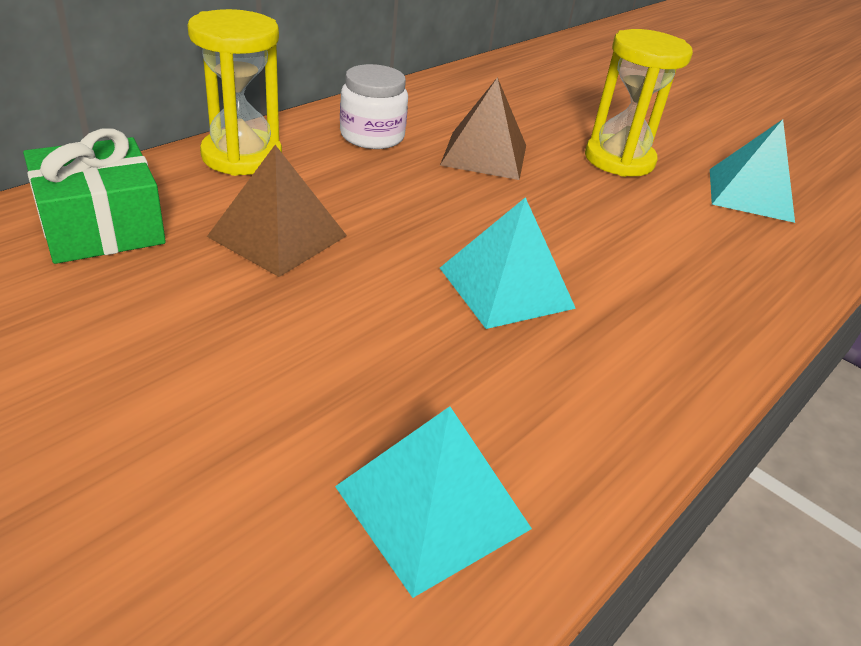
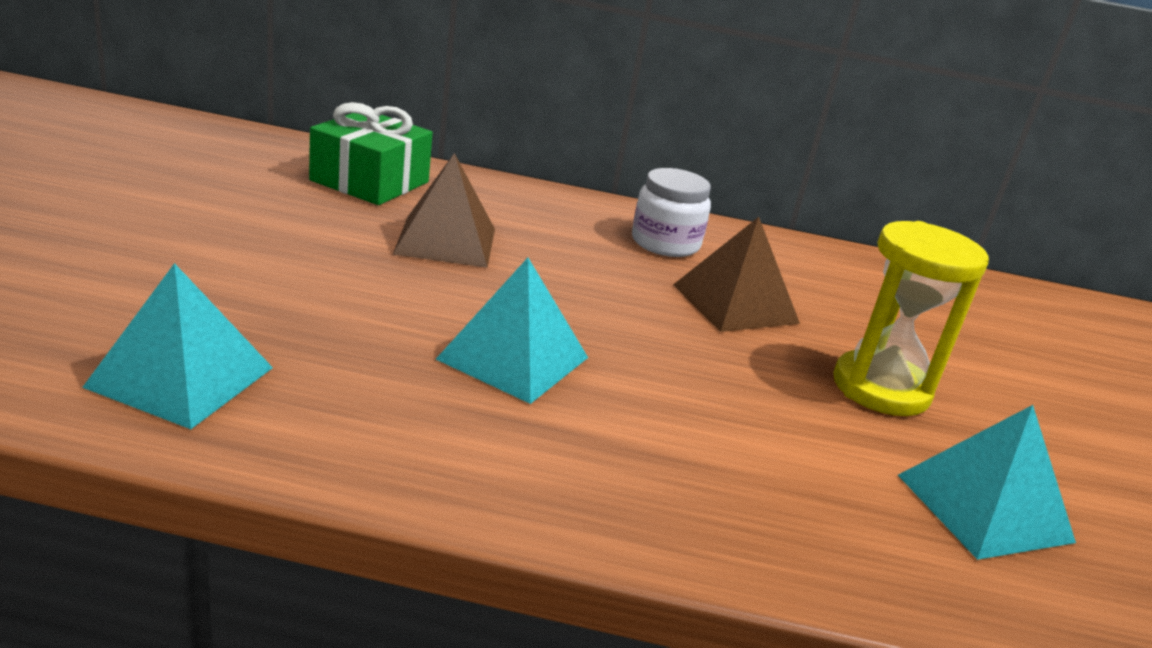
camera: 55 degrees right, 10 degrees down
(242, 157) = (535, 201): yellow hourglass -> none

